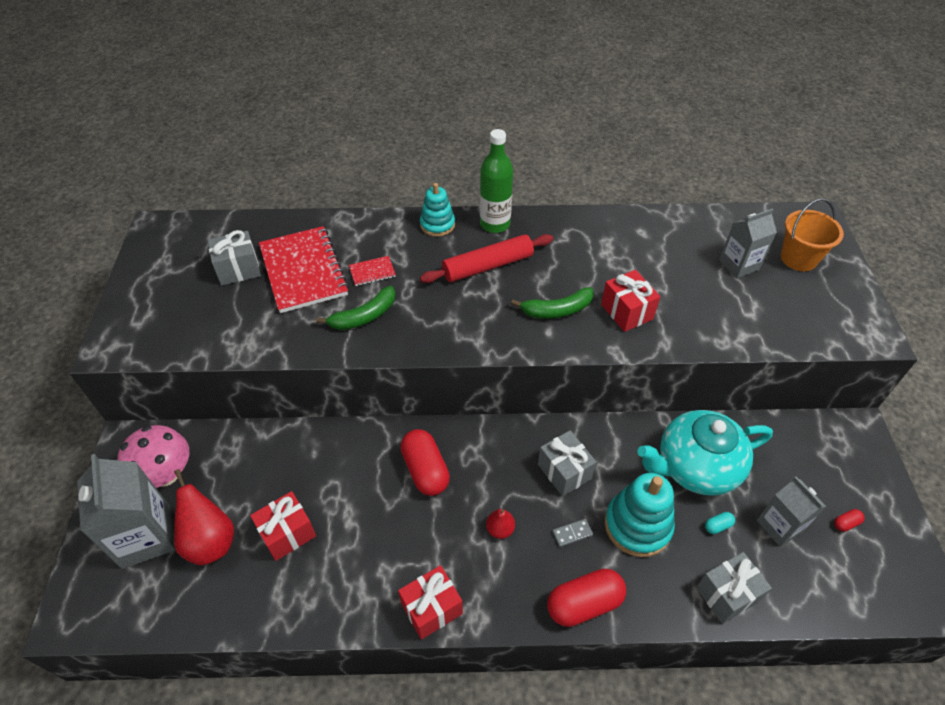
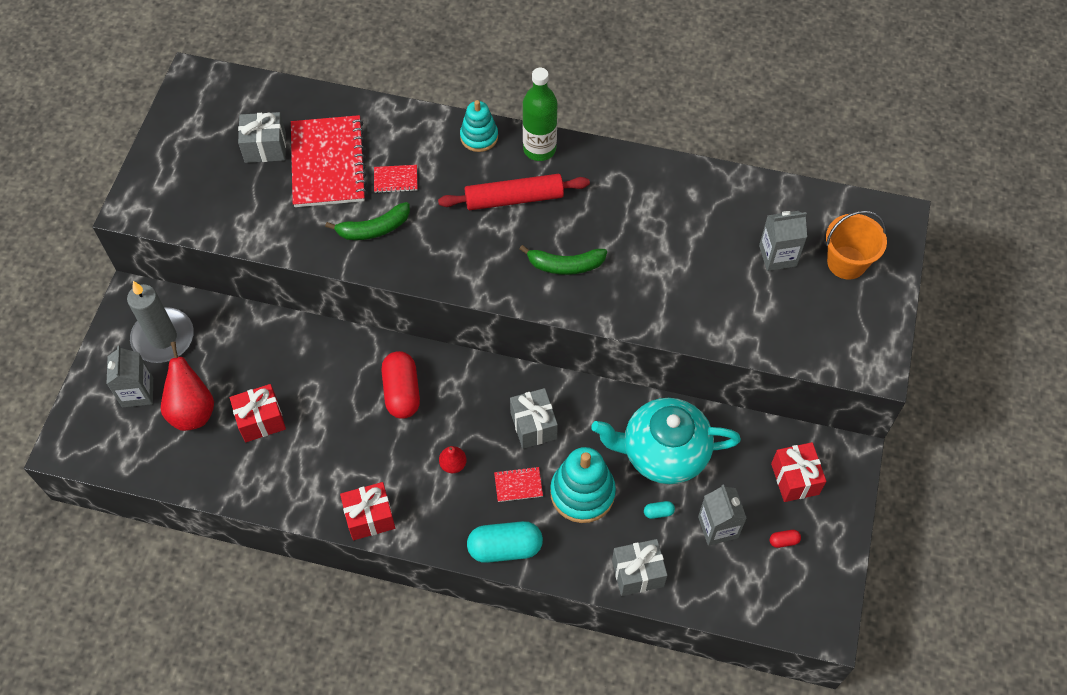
camera: 15 degrees right, 10 degrees up
(146, 536) = (137, 392): grey carton -> grey carton, size x0.63
(165, 474) = (163, 338): pink mushroom -> grey candle
(572, 533) = (518, 485): grey domino -> red notebook
(584, 604) = (505, 548): red capsule -> turquoise capsule
(626, 312) = (634, 283): red gift -> red gift (795, 479)

